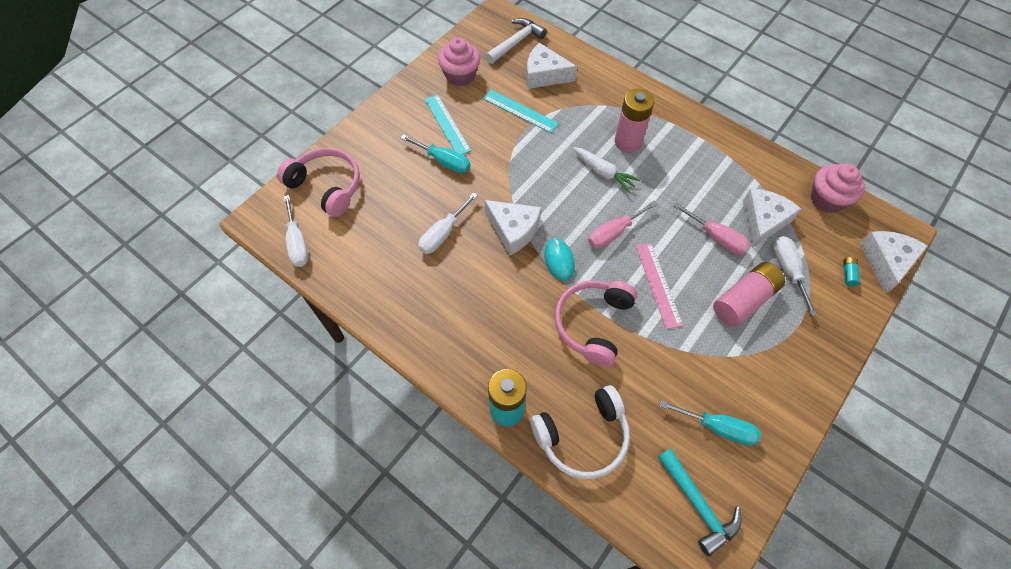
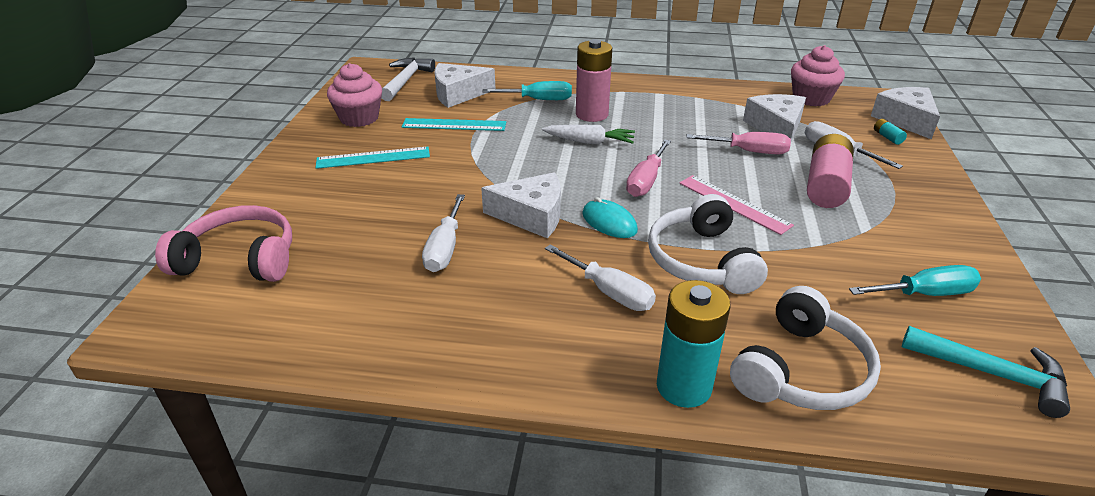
camera: 30 degrees left, 25 degrees down
(297, 243) = (227, 332): white screwdriver -> white screwdriver (609, 292)
(444, 161) = (394, 187): turquoise screwdriver -> turquoise screwdriver (539, 100)
(447, 124) = (373, 158): turquoise ruler -> turquoise ruler turned 45 degrees counterclockwise
(593, 324) = (701, 261): pink headphones -> white headphones

